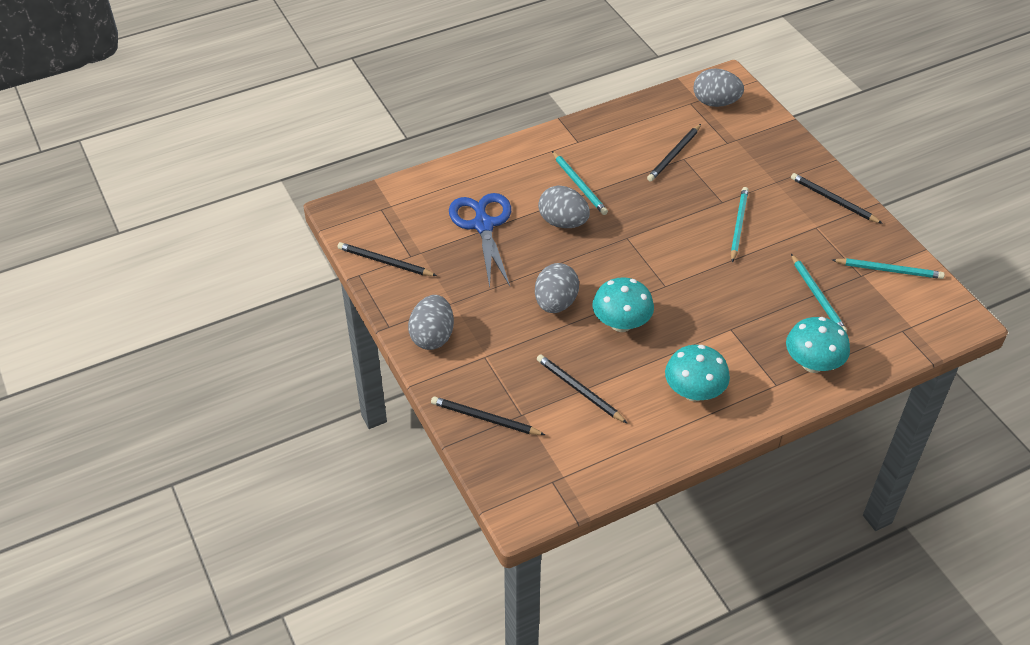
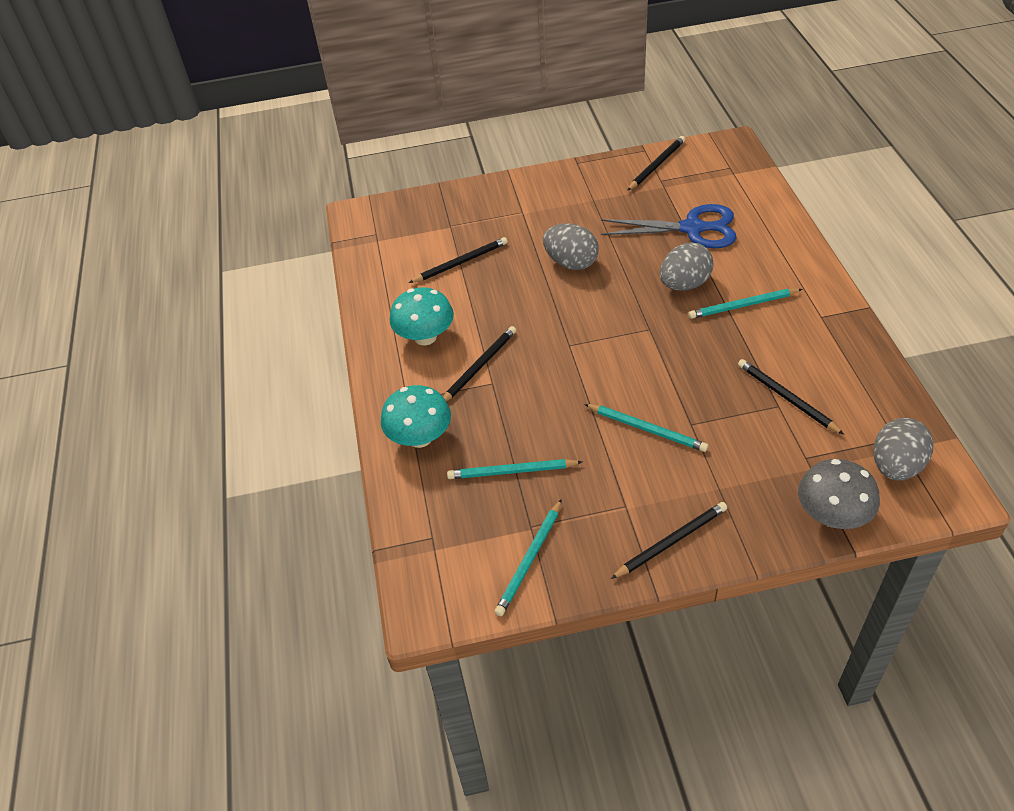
camera: 110 degrees right, 0 degrees up
(432, 336) = (556, 185): grey egg -> none
(485, 418) = (455, 205): black pencil -> black pencil (479, 366)
(621, 323) = (529, 303): turquoise mushroom -> none
(772, 129) = (832, 515): none -> grey mushroom

